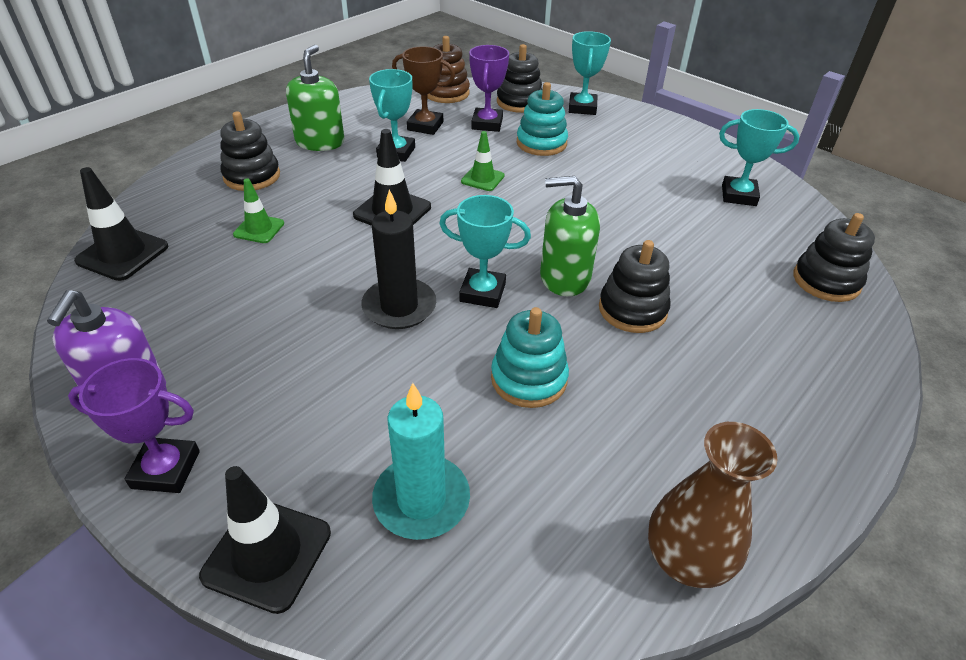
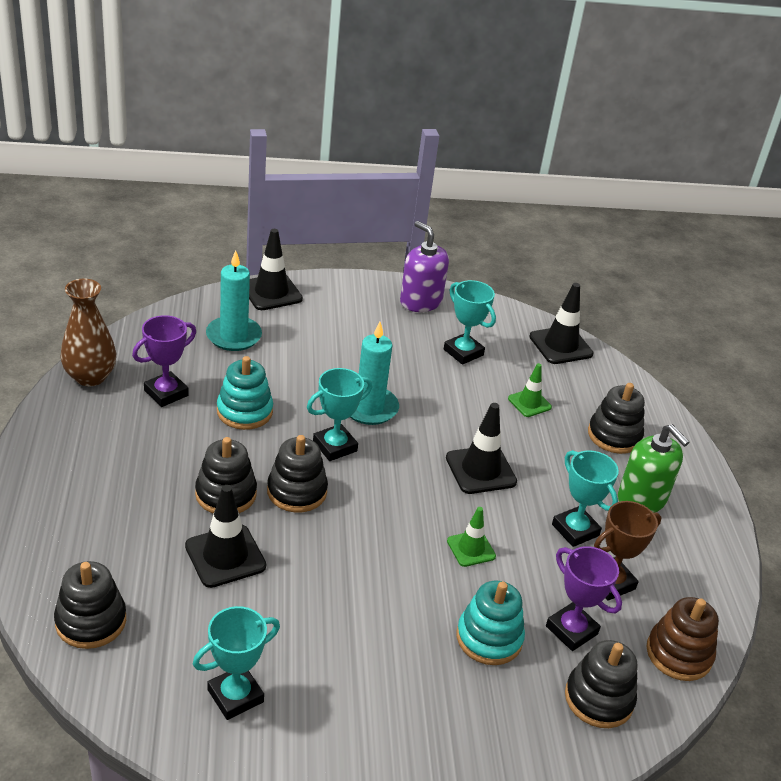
camera: 130 degrees right, 5 degrees down
(166, 469) = (354, 291): purple trophy -> purple trophy (166, 393)
(399, 307) = (369, 408): black candle -> turquoise candle
(564, 277) = (297, 491): green soap dispenser -> black stacking toy
(582, 108) = (531, 745): turquoise trophy -> turquoise trophy (463, 352)
(677, 266) = (225, 556): none -> black traffic cone

